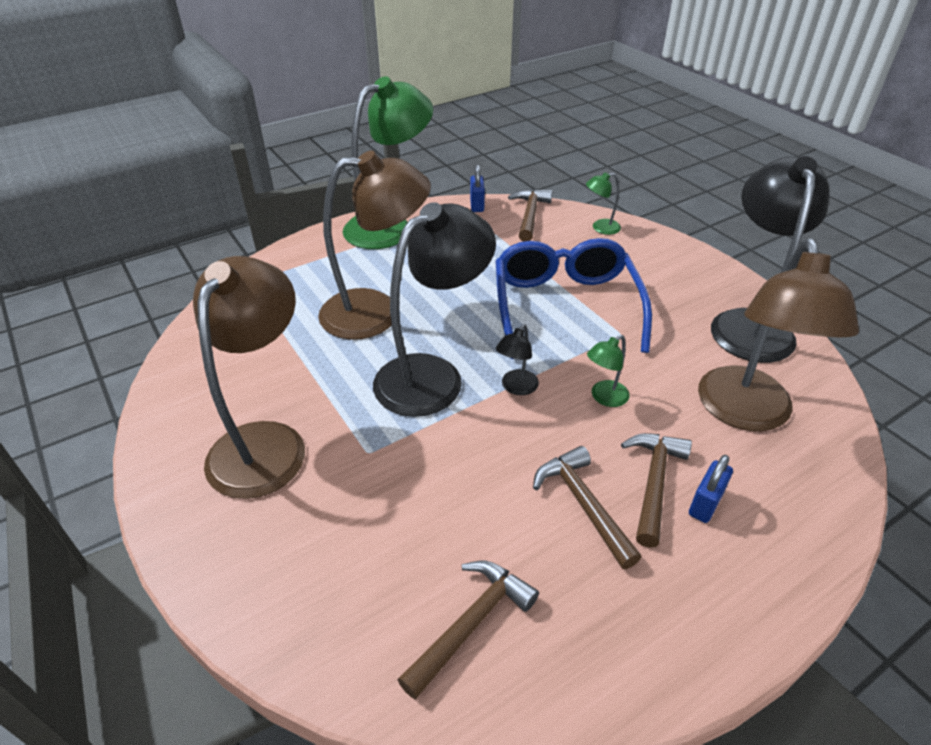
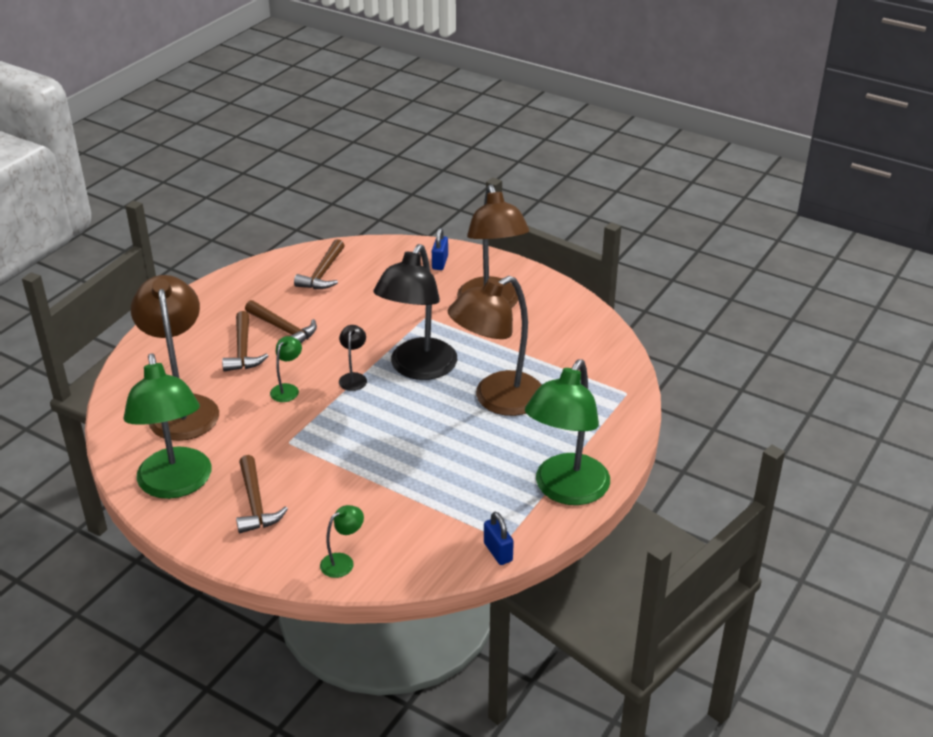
camera: 155 degrees right, 5 degrees down
(530, 215) = (430, 556): brown hammer -> brown hammer (255, 503)
(565, 306) = (344, 453): blue glasses -> none
(705, 504) = (210, 349): blue padlock -> blue padlock (440, 263)
(749, 324) = (176, 485): black lamp -> green lamp

